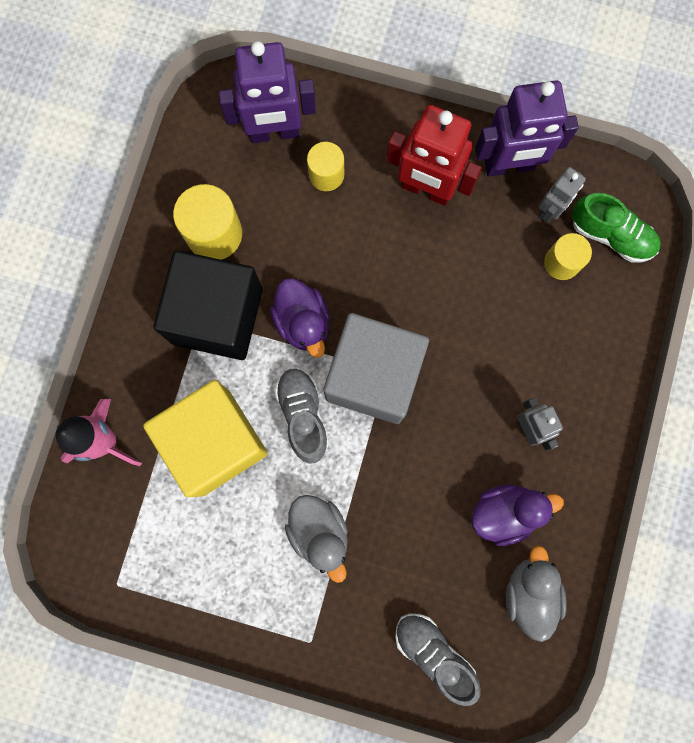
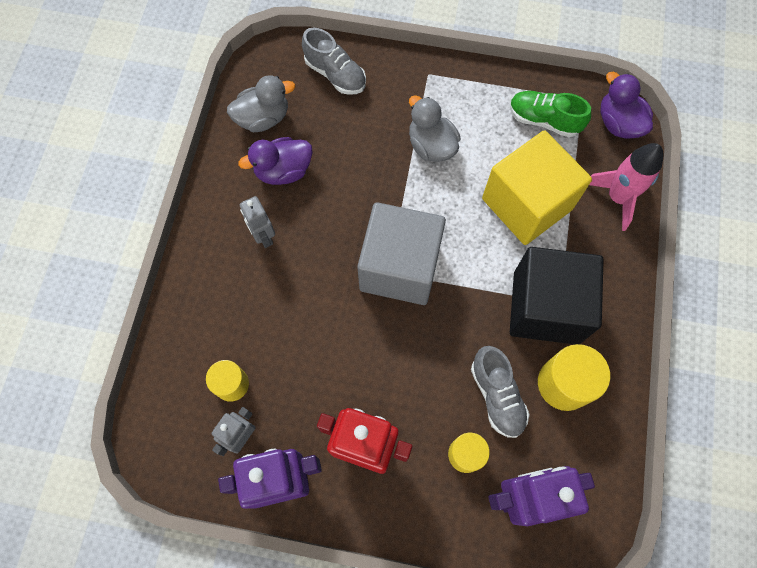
camera: 175 degrees right, 10 degrees down
(303, 322) = (468, 308): purple duck -> purple duck (618, 123)
(303, 415) = (456, 230): grey shoe -> grey shoe (497, 395)
(529, 592) = (263, 118): grey duck -> grey duck turned 105 degrees counterclockwise
(611, 235) = (183, 415): green shoe -> green shoe (544, 120)

